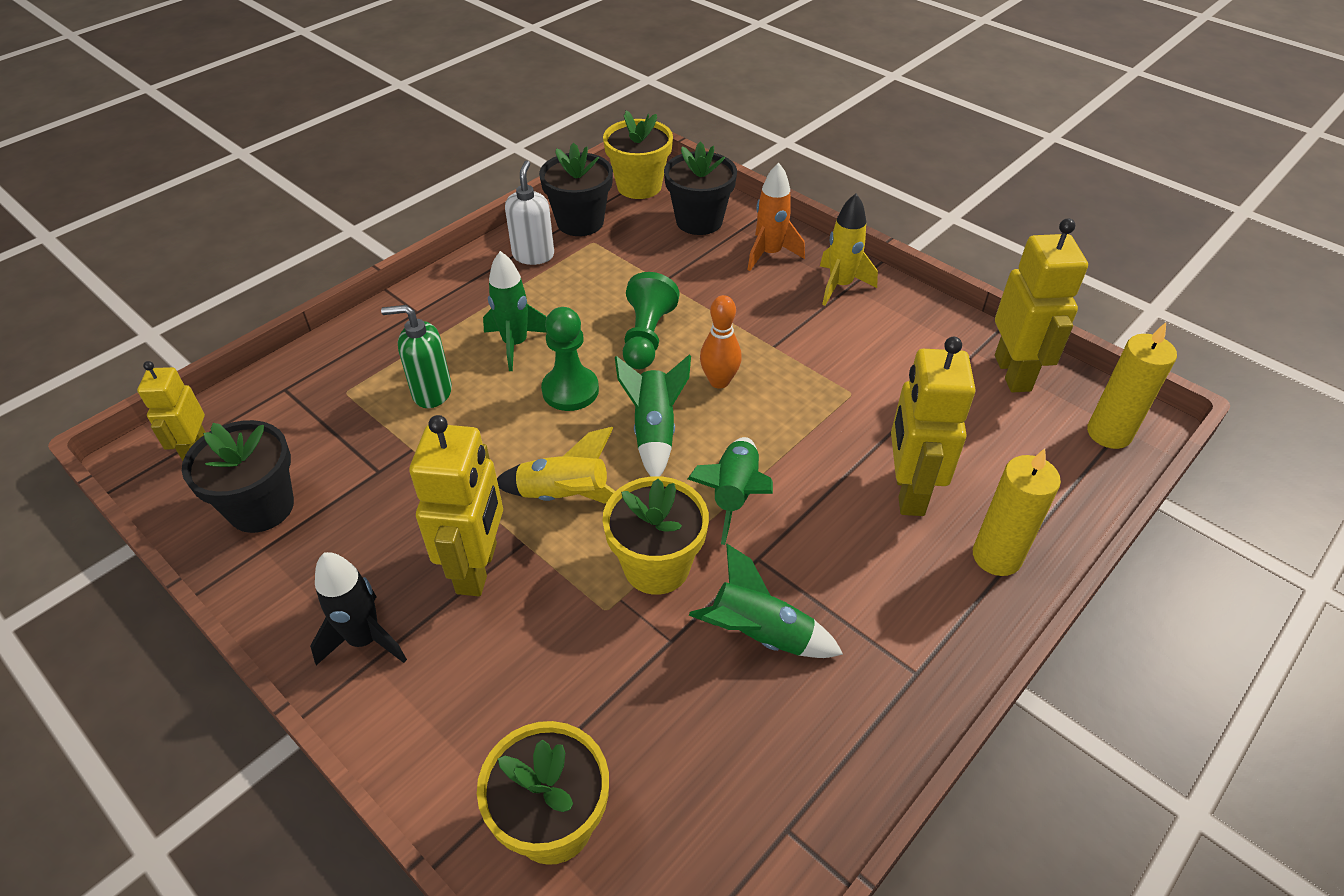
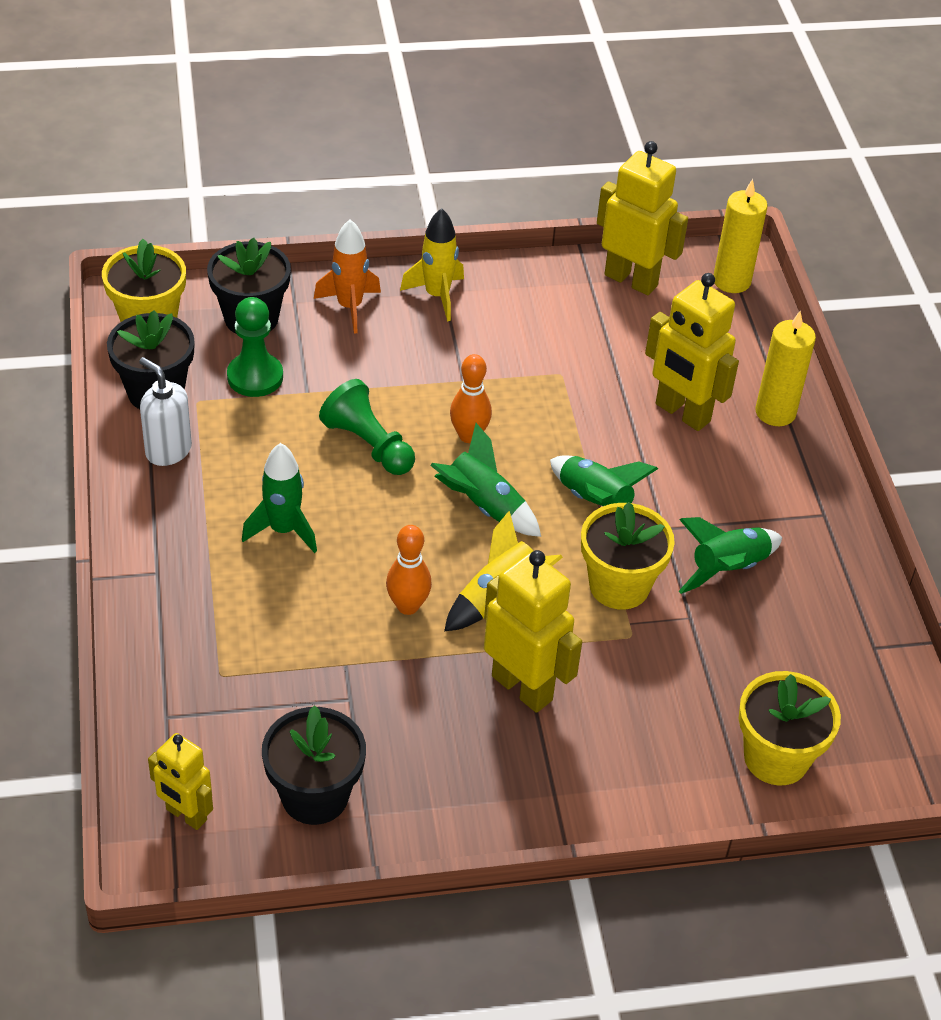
camera: 55 degrees left, 0 degrees up
(365, 639) = (530, 789): black rocket -> none
(431, 392) = (286, 617): green soap dispenser -> none
(503, 449) = (407, 606): none -> orange bowling pin
(570, 390) = (382, 528): green pawn -> green pawn (255, 377)

